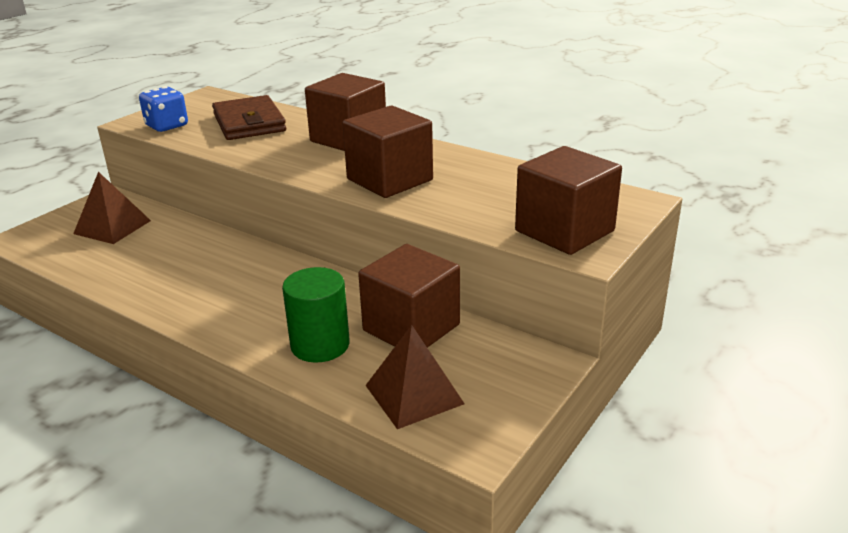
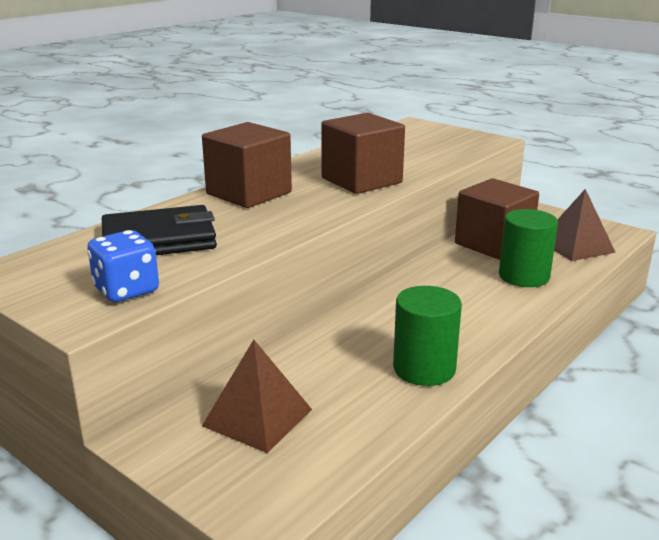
camera: 85 degrees left, 5 degrees down
(148, 285) = (424, 369): none -> green cylinder
(249, 123) = (159, 239): brown wallet -> black wallet
(564, 231) = (461, 141): brown cube -> none

